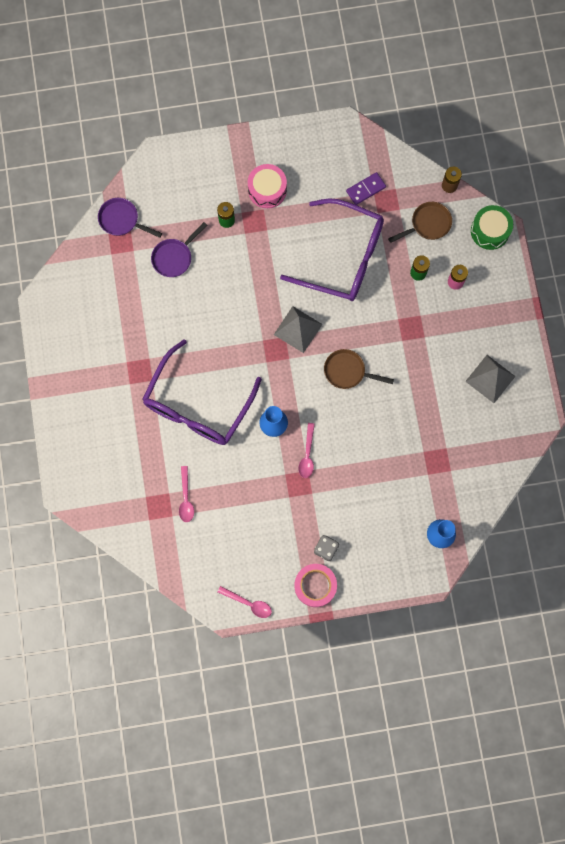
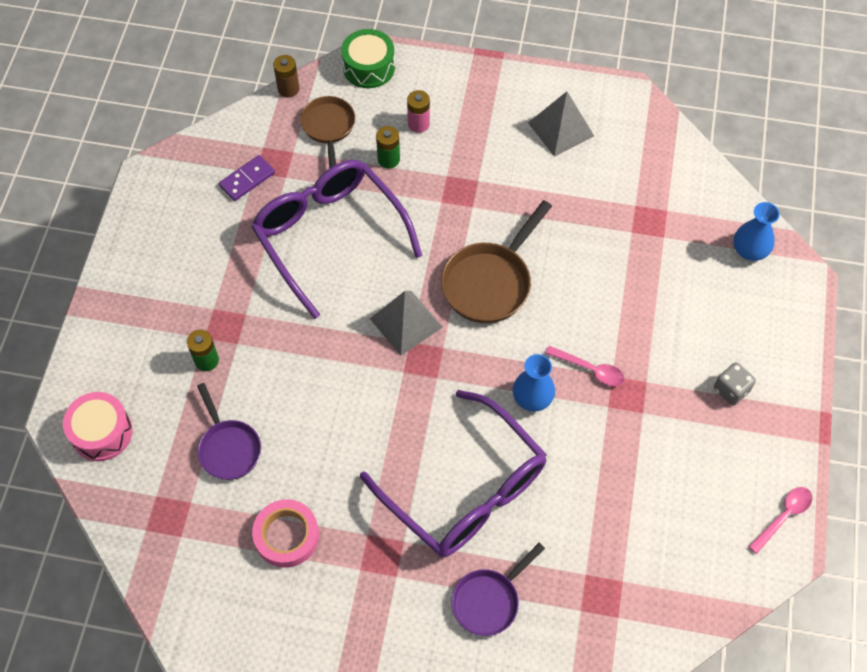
camera: 70 degrees left, 15 degrees down
(122, 220) = (135, 503): purple pan -> purple pan (489, 600)
(186, 498) = (601, 552): pink spoon -> none
(267, 190) = (188, 295): pink drum -> pink drum (102, 432)
(315, 585) = (779, 420): pink tape -> pink tape (286, 536)
(343, 257) = (329, 235): purple glasses -> purple glasses turned 75 degrees counterclockwise
(348, 371) = (490, 282): brown pan -> brown pan, size x1.51
(366, 189) = (247, 179): purple domino -> purple domino turned 60 degrees clockwise

